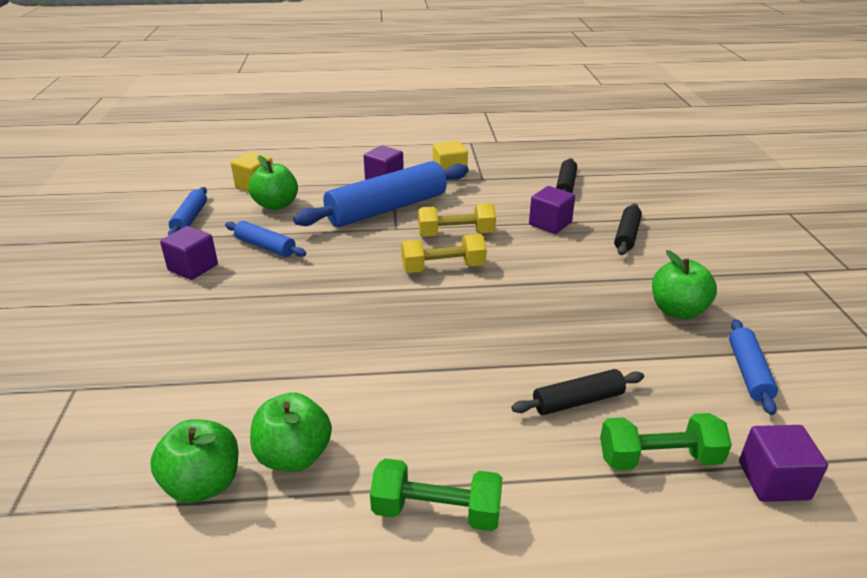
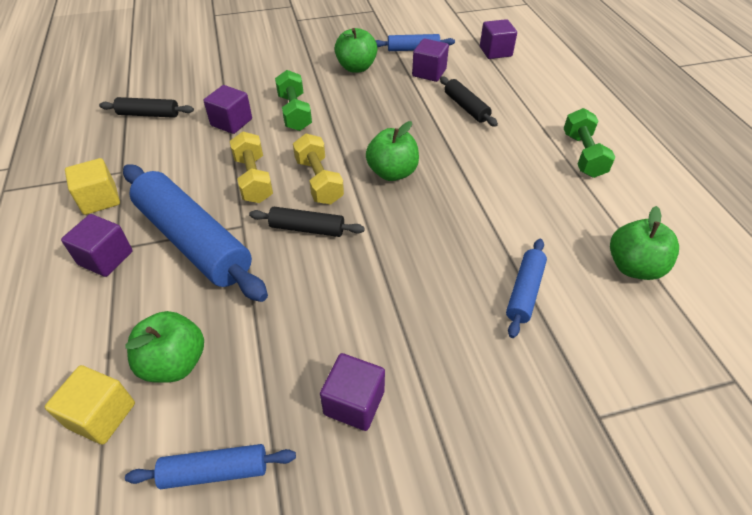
camera: 100 degrees left, 15 degrees up
(265, 246) = (293, 338): blue rolling pin -> blue rolling pin (524, 292)
(294, 456) = (581, 225): green apple -> green apple (392, 172)
(627, 236) = (252, 83): black rolling pin -> black rolling pin (307, 228)
(659, 458) = (499, 81): green dumbbell -> green dumbbell (294, 112)
(675, 378) = (429, 73): none -> purple cube

